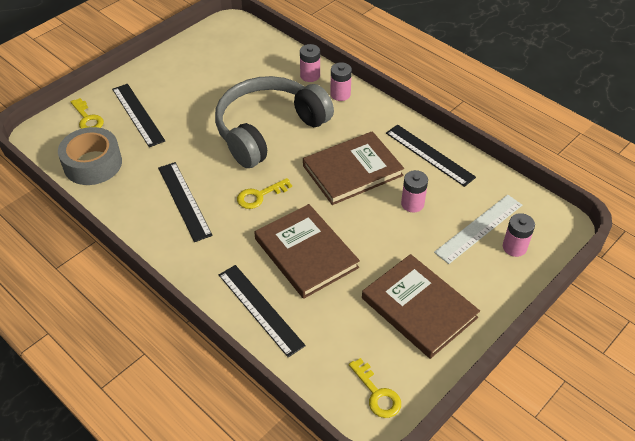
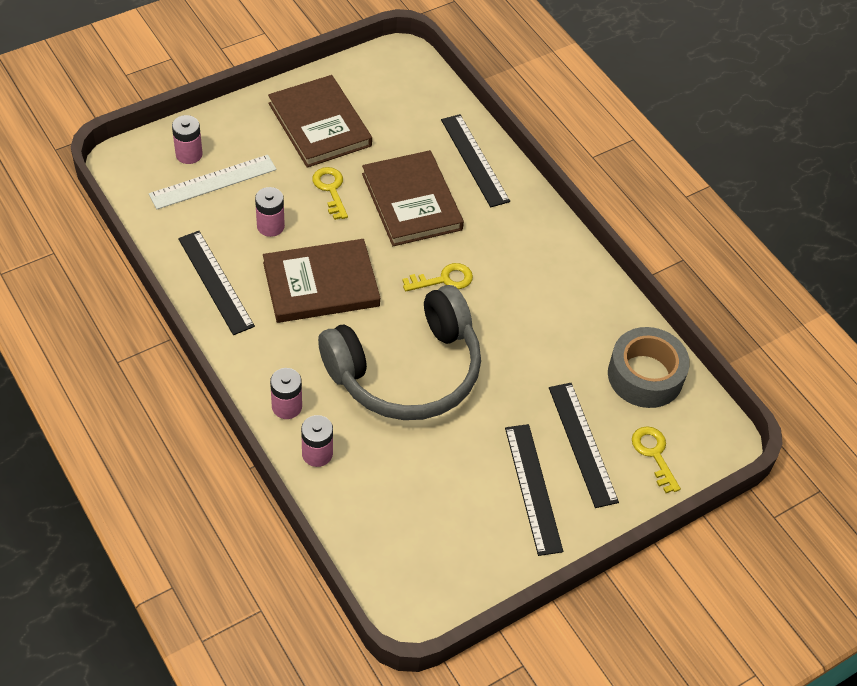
camera: 170 degrees left, 5 degrees up
(184, 201) = (534, 295): black ruler -> black ruler (533, 488)
(377, 393) = (390, 71): yellow key -> yellow key (331, 189)

